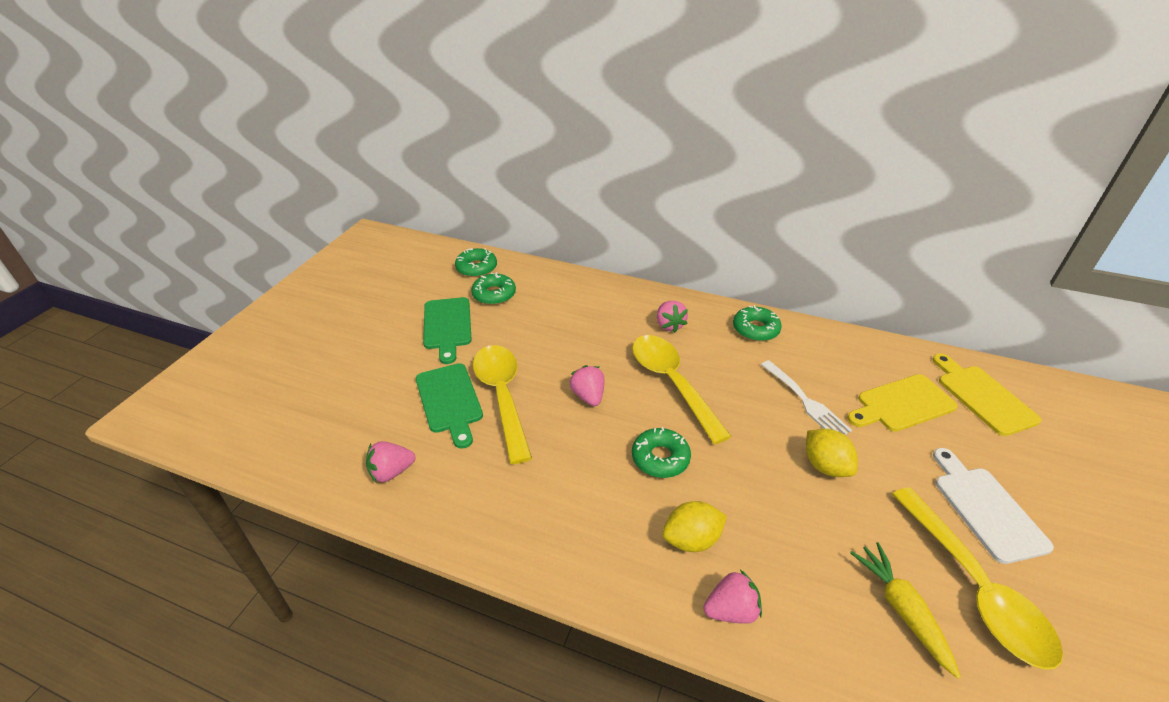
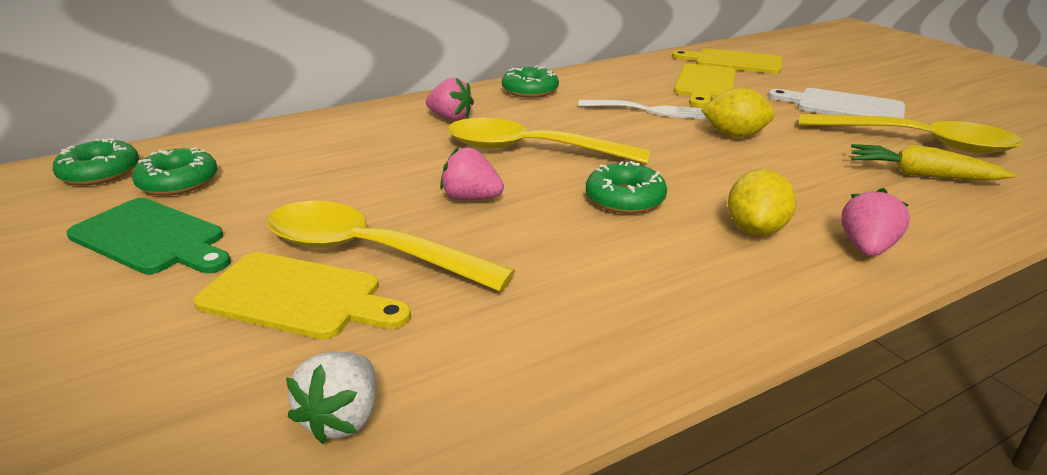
camera: 50 degrees left, 10 degrees down
(391, 472) = (343, 418): pink strawberry -> white strawberry
(449, 401) = (297, 297): green cutting board -> yellow cutting board

